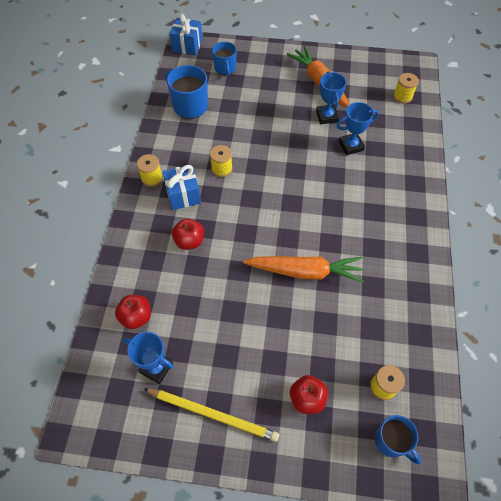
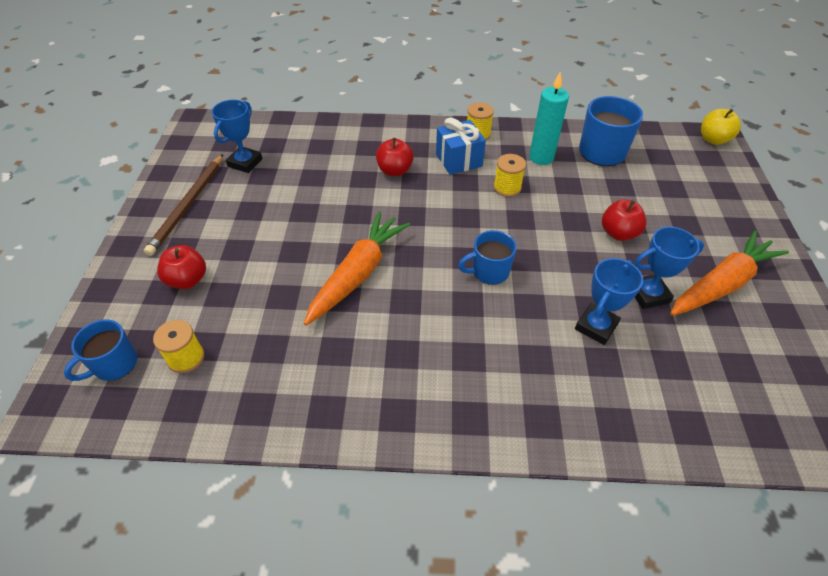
camera: 85 degrees right, 10 degrees down
(136, 317) = (301, 144): red apple -> red apple (618, 233)
(187, 45) = (713, 139): blue gift -> yellow apple
(190, 142) = (541, 157): none -> turquoise candle
(213, 414) = (188, 205): yellow pencil -> brown pencil
(225, 68) = (690, 177): blue mug -> blue mug (489, 271)
(305, 271) = (358, 274): orange carrot -> orange carrot turned 150 degrees counterclockwise
(351, 146) = (596, 326): blue trophy -> blue trophy turned 60 degrees clockwise
(402, 96) = (755, 412): yellow spool -> none

